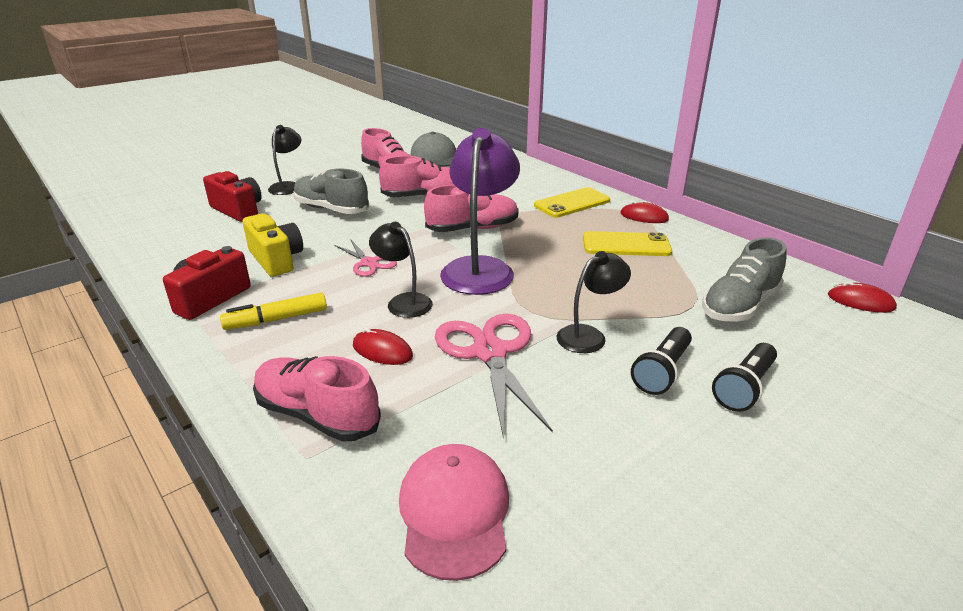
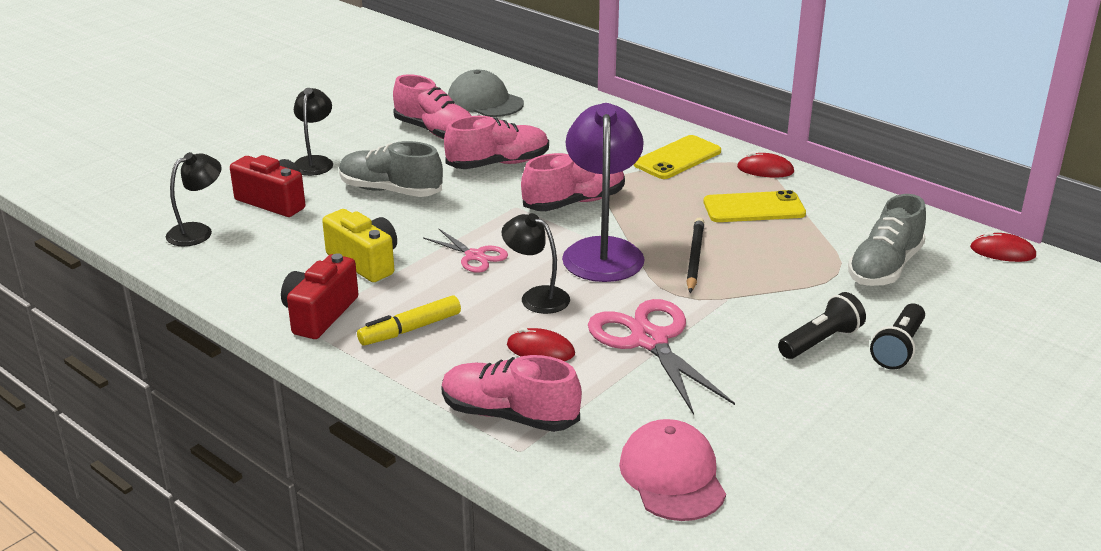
camera: 10 degrees left, 0 degrees up
(560, 281) = (694, 258): none -> black pencil
(589, 335) = (742, 313): black lamp -> black lamp (198, 231)
(662, 371) = (820, 341): black flashlight -> black flashlight turned 150 degrees counterclockwise

